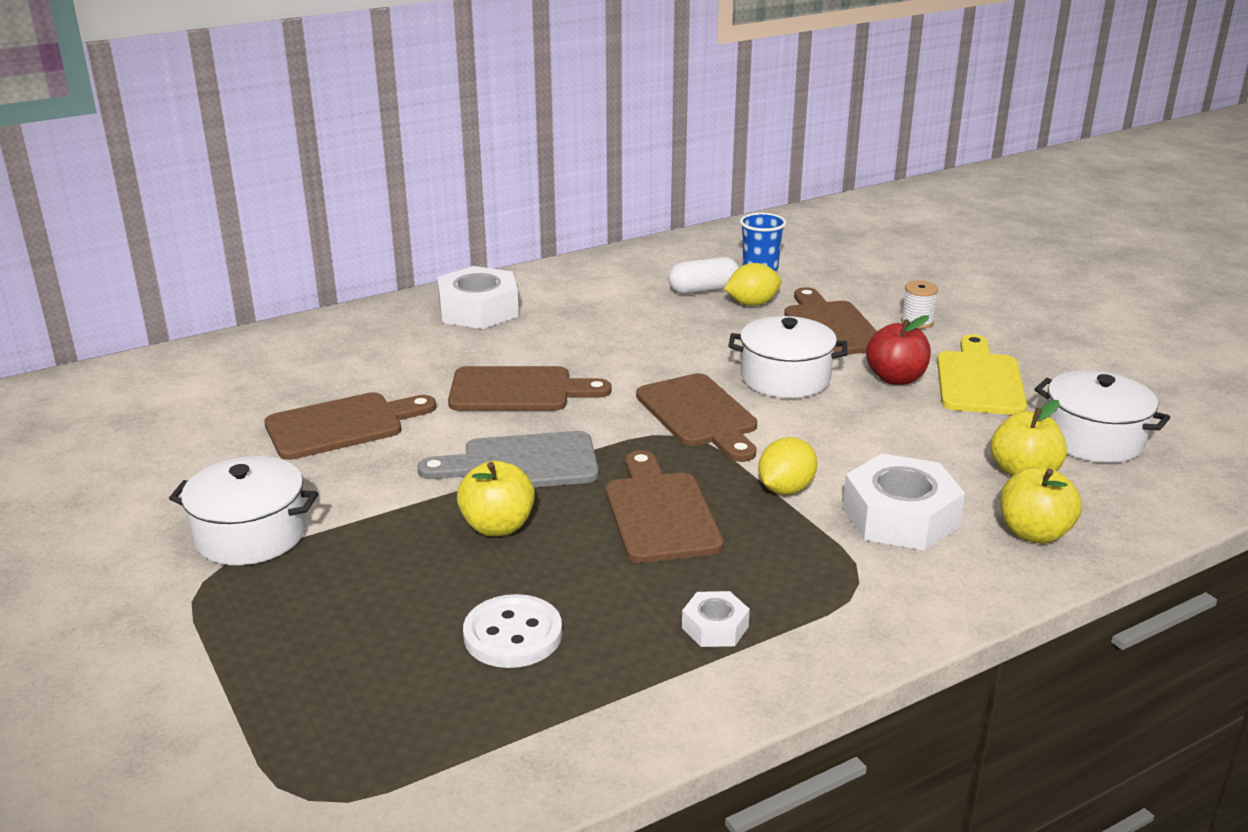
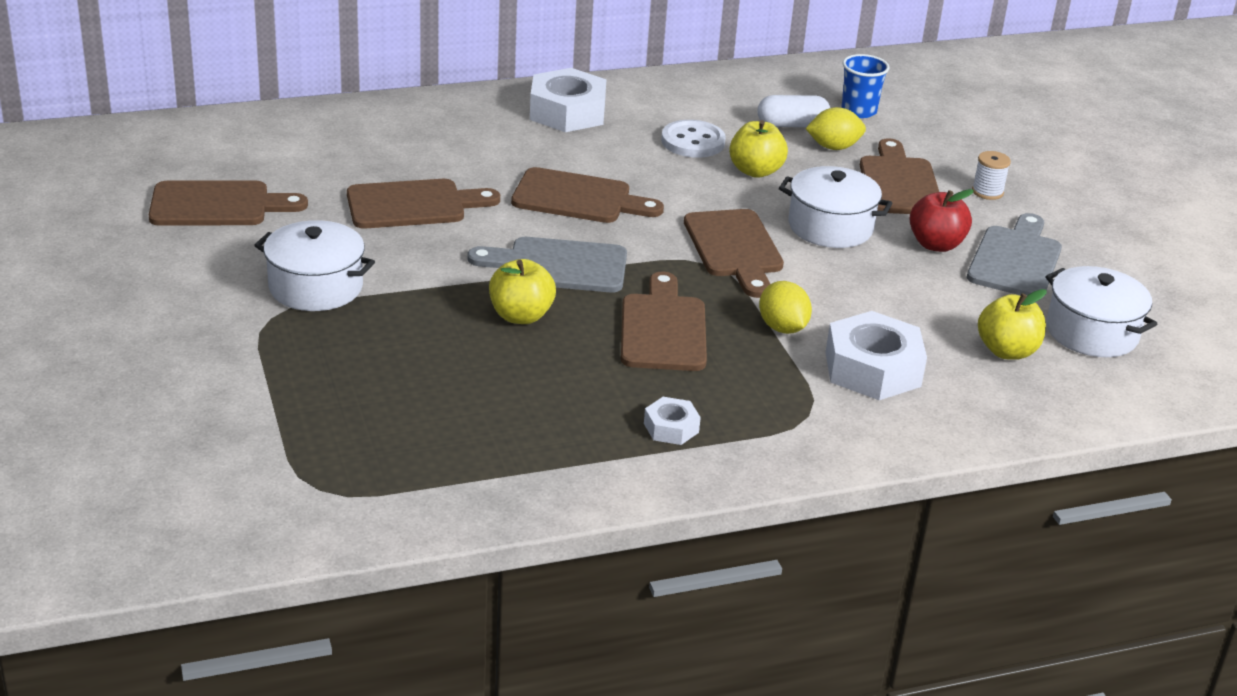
camera: 10 degrees right, 5 degrees up
(117, 461) = (217, 205): none -> brown cutting board
(513, 635) = (505, 403): white button -> white button (693, 142)
(785, 489) = (782, 328): yellow lemon -> yellow lemon turned 75 degrees counterclockwise
(979, 380) = (1015, 259): yellow cutting board -> grey cutting board
(1034, 533) = (984, 403): yellow apple -> yellow apple (755, 171)

